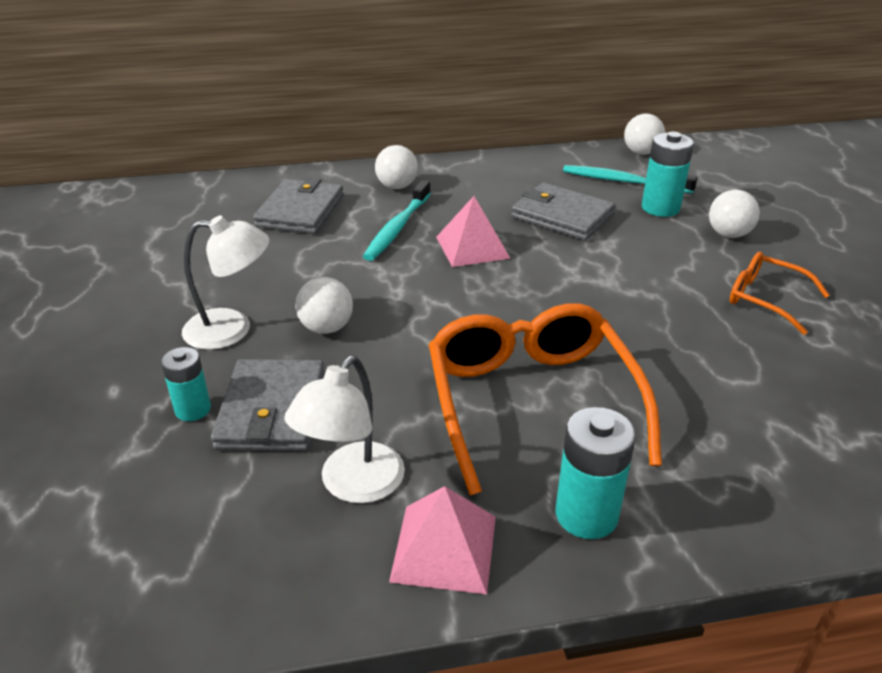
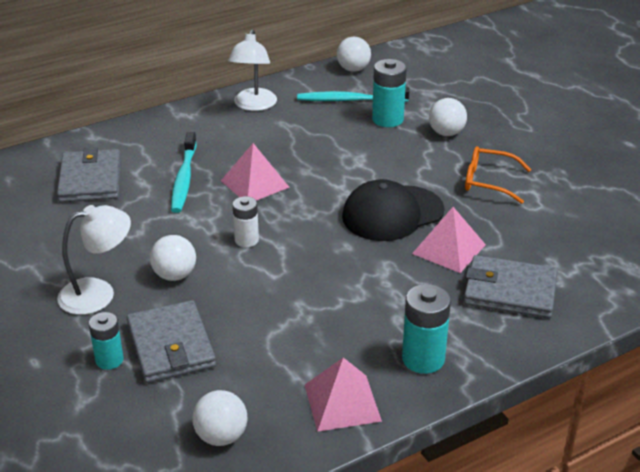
camera: 20 degrees left, 0 degrees up
(353, 485) = (260, 381): white lamp -> white lamp (253, 105)
(397, 186) = (162, 140): white ball -> white ball (221, 436)
(430, 306) = (246, 240): none -> white battery
(531, 402) = (356, 295): orange glasses -> none
(562, 216) = (314, 142): grey wallet -> grey wallet (509, 291)
(623, 312) = (392, 213): none -> black cap
(681, 371) = (449, 249): none -> pink pyramid

